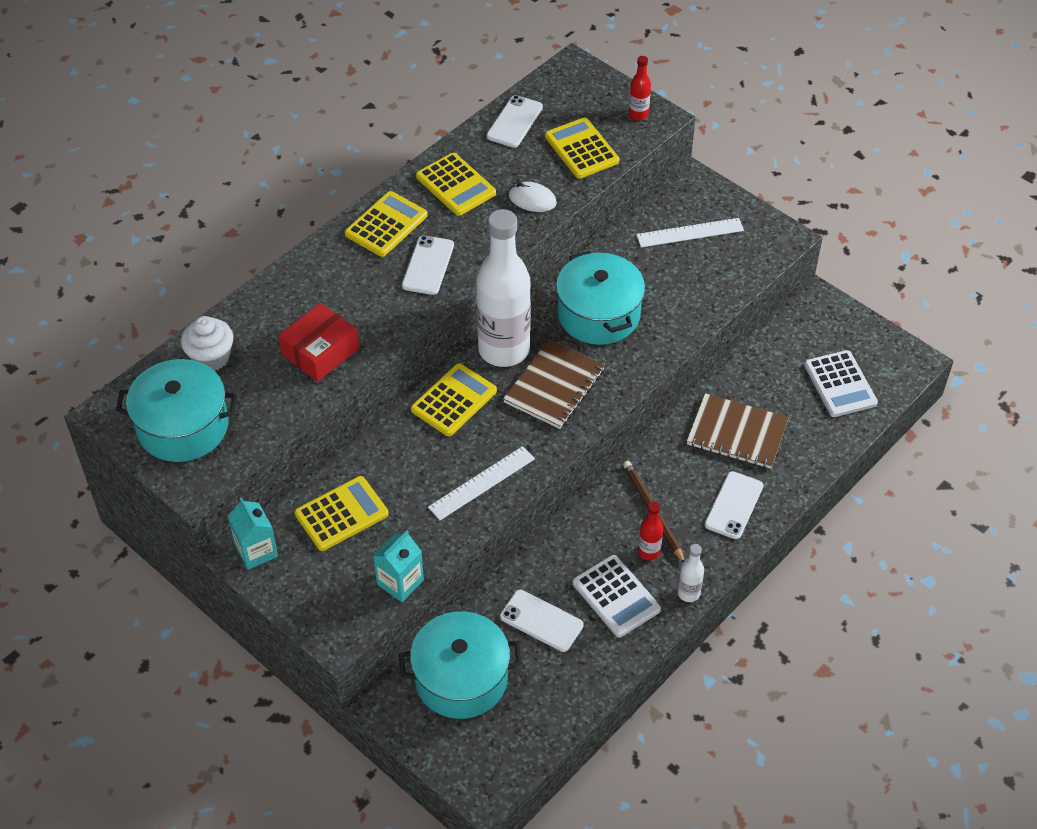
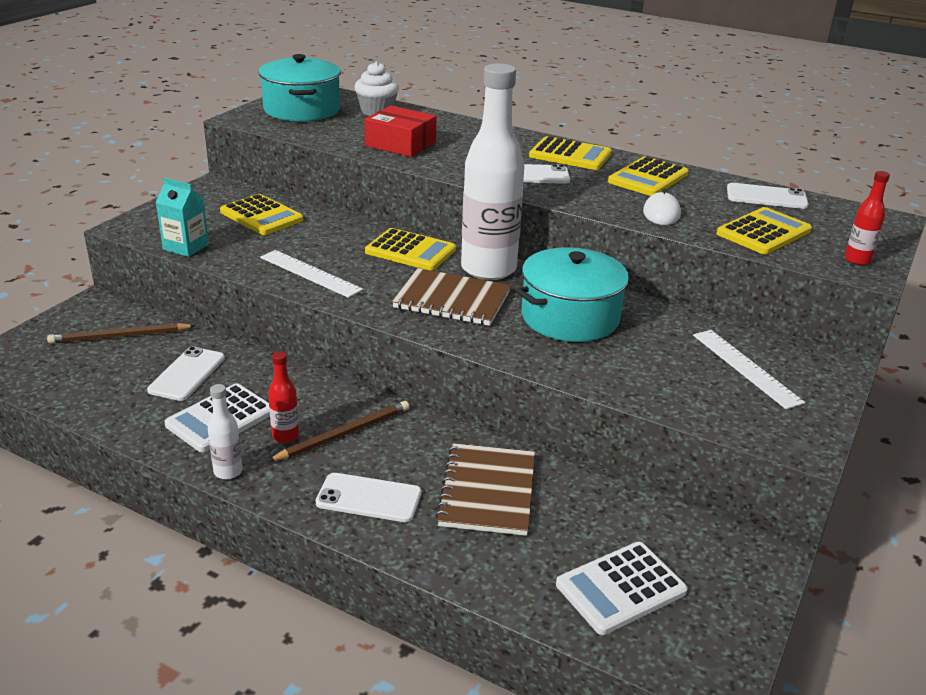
camera: 75 degrees right, 20 degrees down
(256, 551) = (218, 189): turquoise carton -> none
(461, 678) = (119, 336): turquoise pot -> brown pencil

